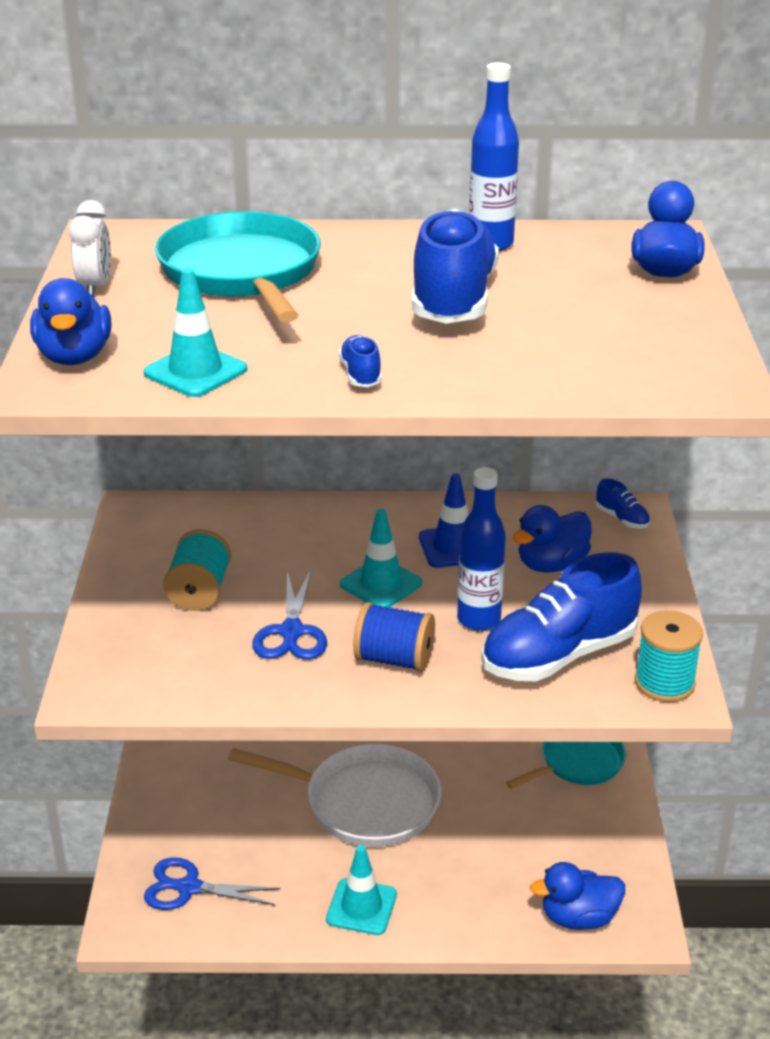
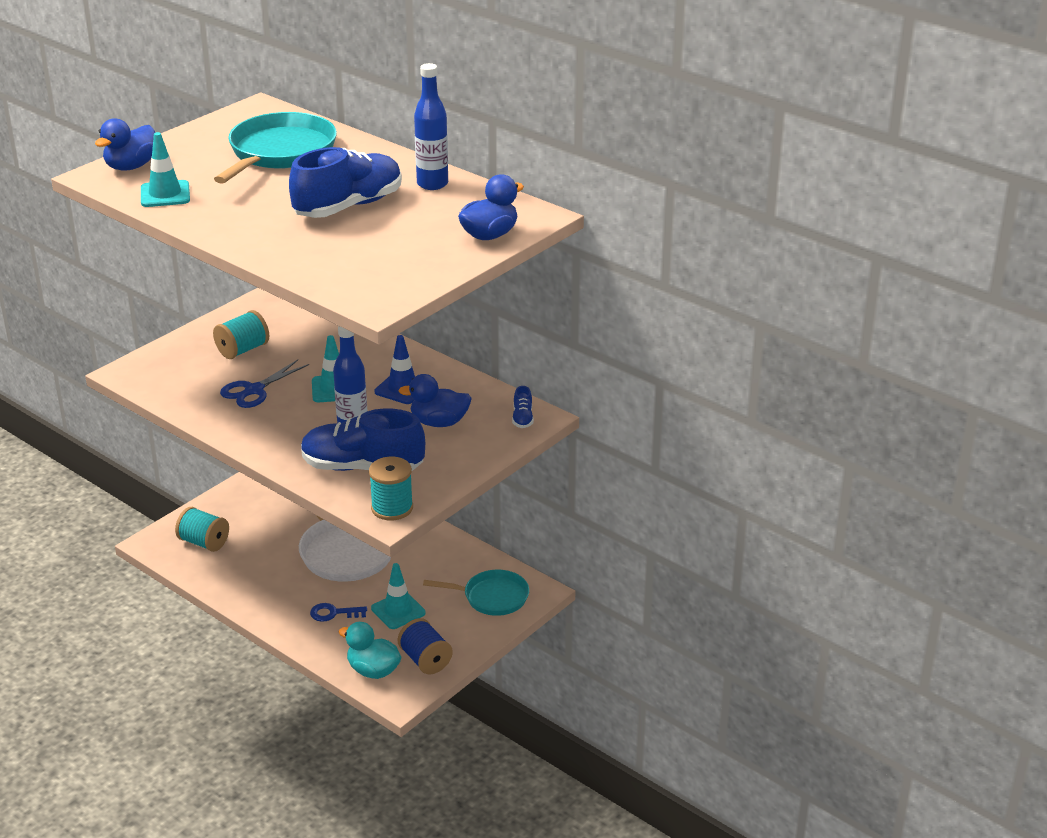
camera: 40 degrees right, 0 degrees up
(95, 287) = (202, 135): white clock -> none
(189, 888) = (204, 542): blue scissors -> turquoise spool
(361, 374) = (229, 226): blue shoe -> none
(361, 907) = (272, 599): turquoise traffic cone -> turquoise traffic cone (398, 611)
(394, 659) = (280, 427): blue spool -> blue spool (425, 660)
(450, 879) = (334, 613): none -> blue key
(578, 917) = (373, 670): blue duck -> turquoise duck

